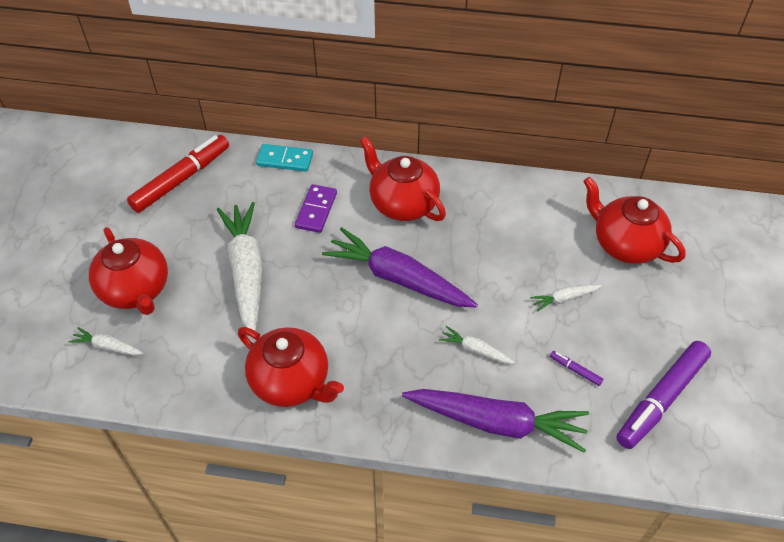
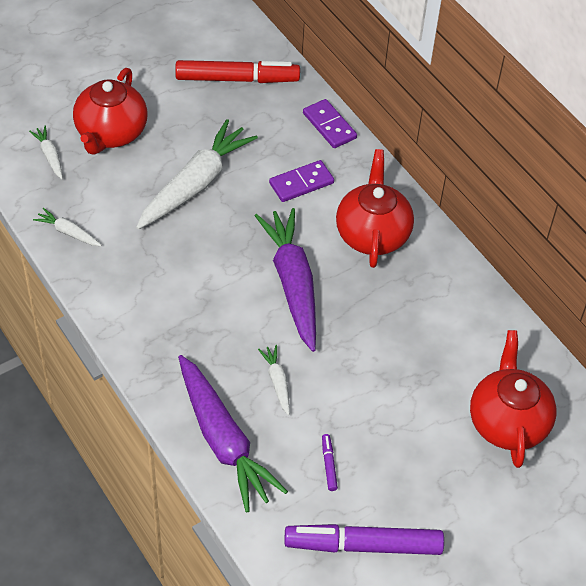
camera: 45 degrees right, 0 degrees up
(285, 159) = (329, 126): turquoise domino -> purple domino
(291, 381) = (129, 284): red teapot -> none
(564, 298) = (395, 412): white carrot -> white carrot (68, 232)

